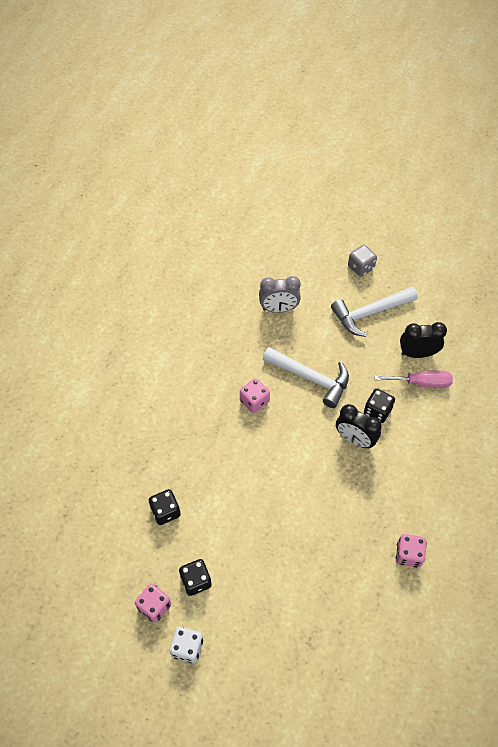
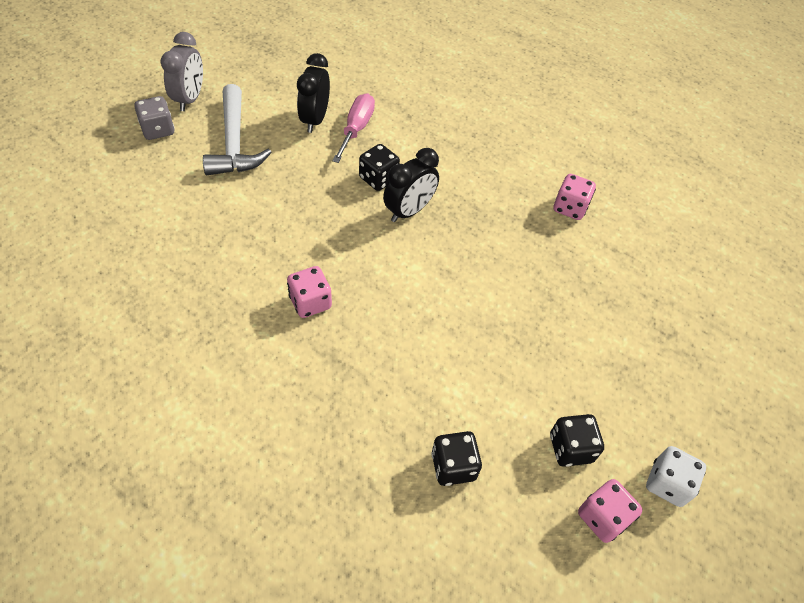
camera: 80 degrees left, 5 degrees down
(278, 309) = (171, 233): grey clock -> grey clock (190, 99)
(311, 378) = (302, 229): white hammer -> none

